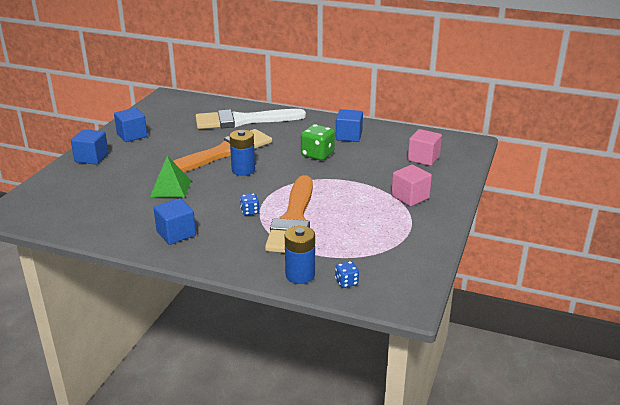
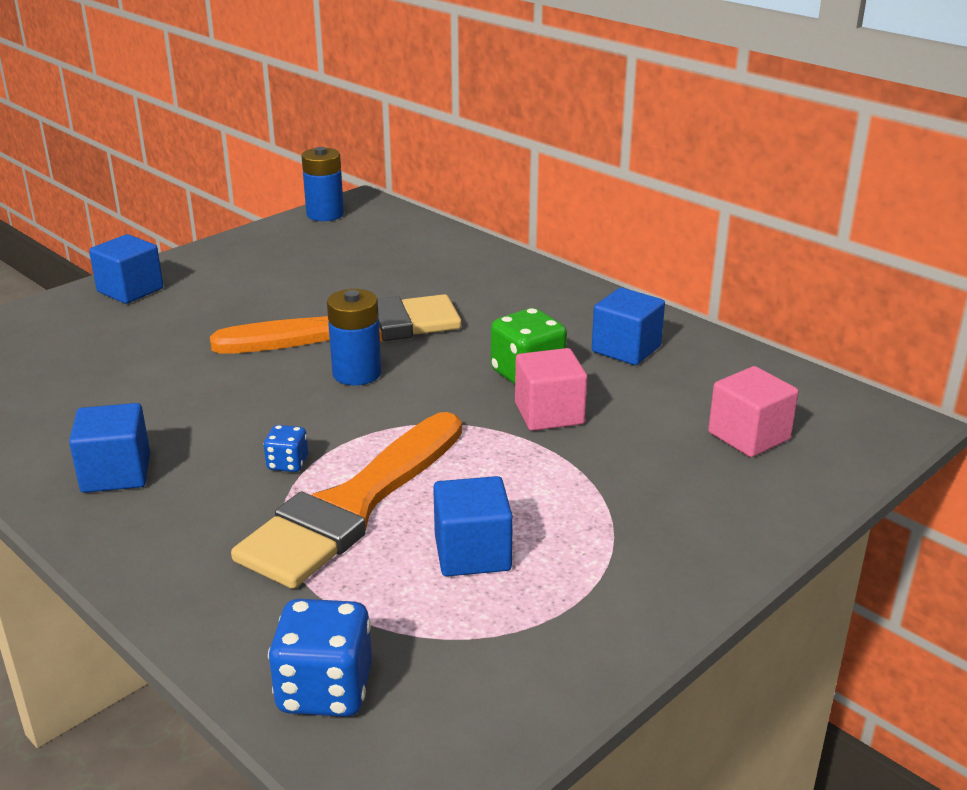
camera: 25 degrees right, 0 degrees up
(132, 135) = (233, 263): blue cube -> blue cube (472, 553)
(171, 188) = (197, 378): green pyramid -> none
(243, 120) = (450, 274): white brush -> none
(300, 275) = (248, 639): blue battery -> blue battery (325, 214)
(346, 282) = (325, 690): blue dice -> blue dice, size x1.86
(410, 197) = (642, 521): pink cube -> pink cube (549, 413)

